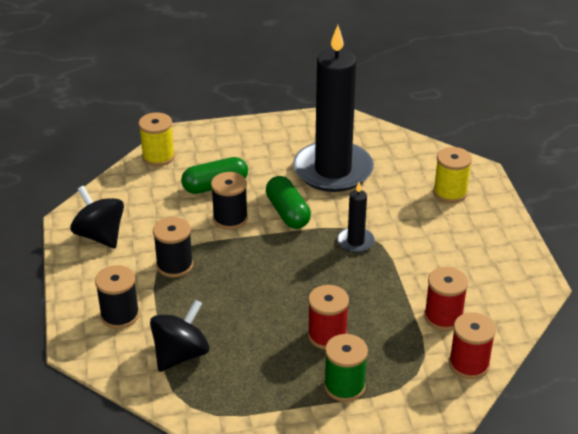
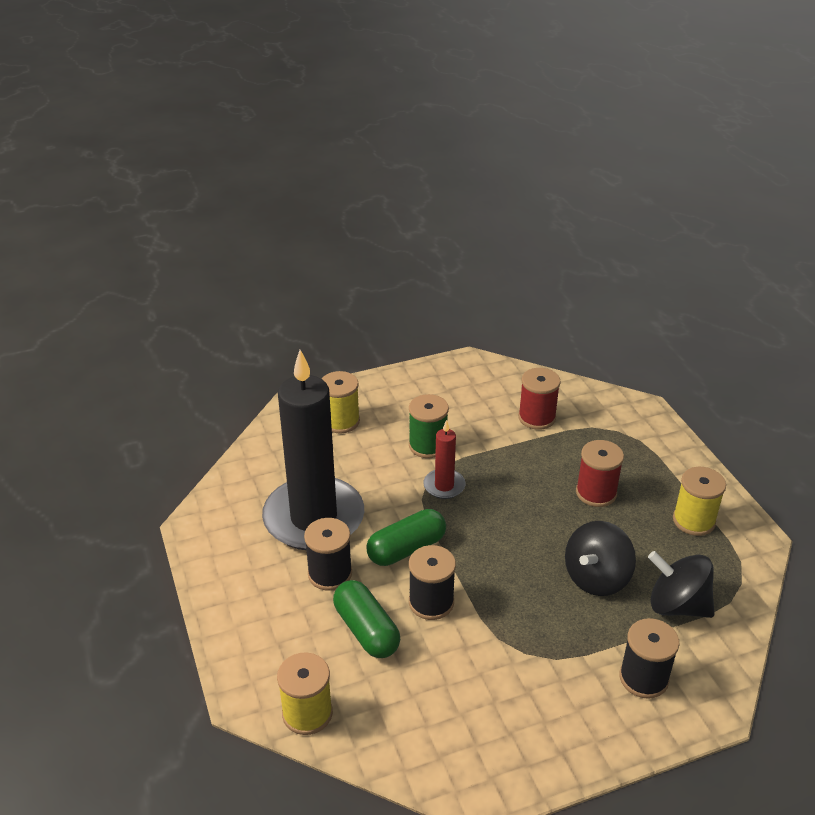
camera: 100 degrees left, 0 degrees up
(100, 235) = (505, 741): black spinning top -> black spinning top (596, 578)
(174, 265) = (536, 642): black spool -> black spool (330, 574)
(275, 396) = (693, 521): none -> yellow spool
(344, 386) = (656, 474): green spool -> green spool (428, 445)
(355, 242) = (444, 486): black candle -> red candle
(469, 364) = (590, 400): red spool -> none

